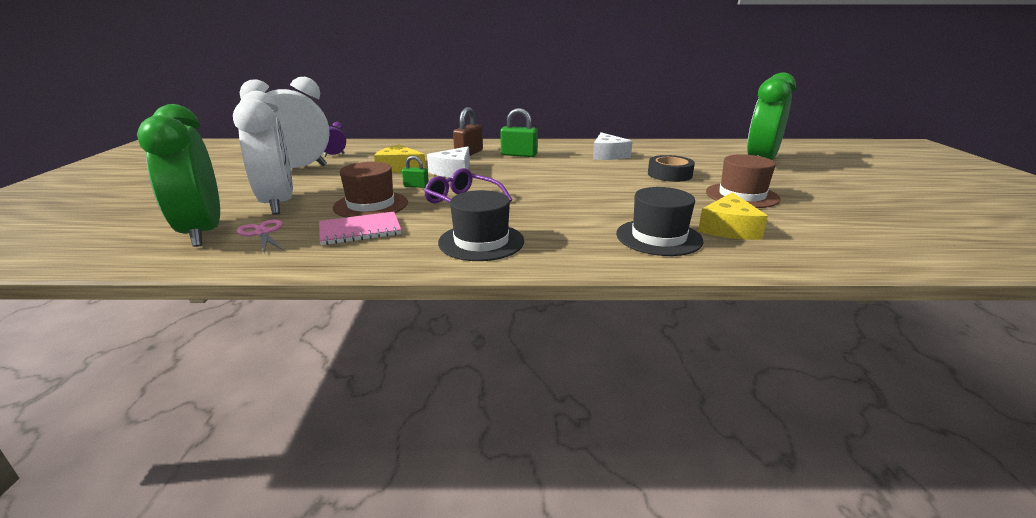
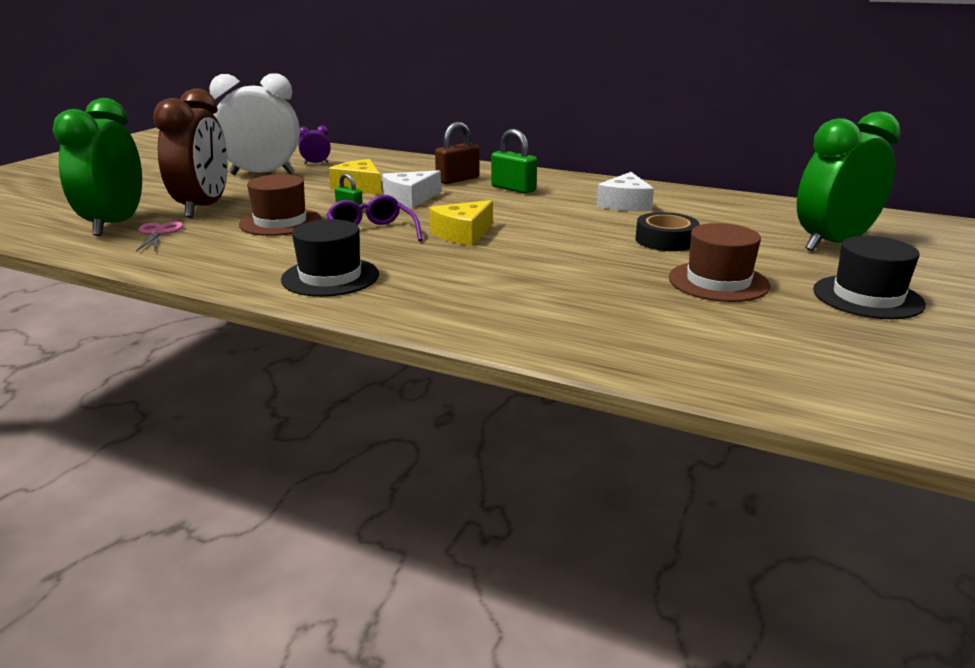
camera: 25 degrees right, 0 degrees up
(278, 204) = (203, 207): white clock -> brown clock
(360, 230) = (238, 245): pink notebook -> none
(658, 237) = (522, 309): black hat -> black hat (867, 297)
(728, 228) = (625, 316): yellow cheese -> yellow cheese (463, 234)

